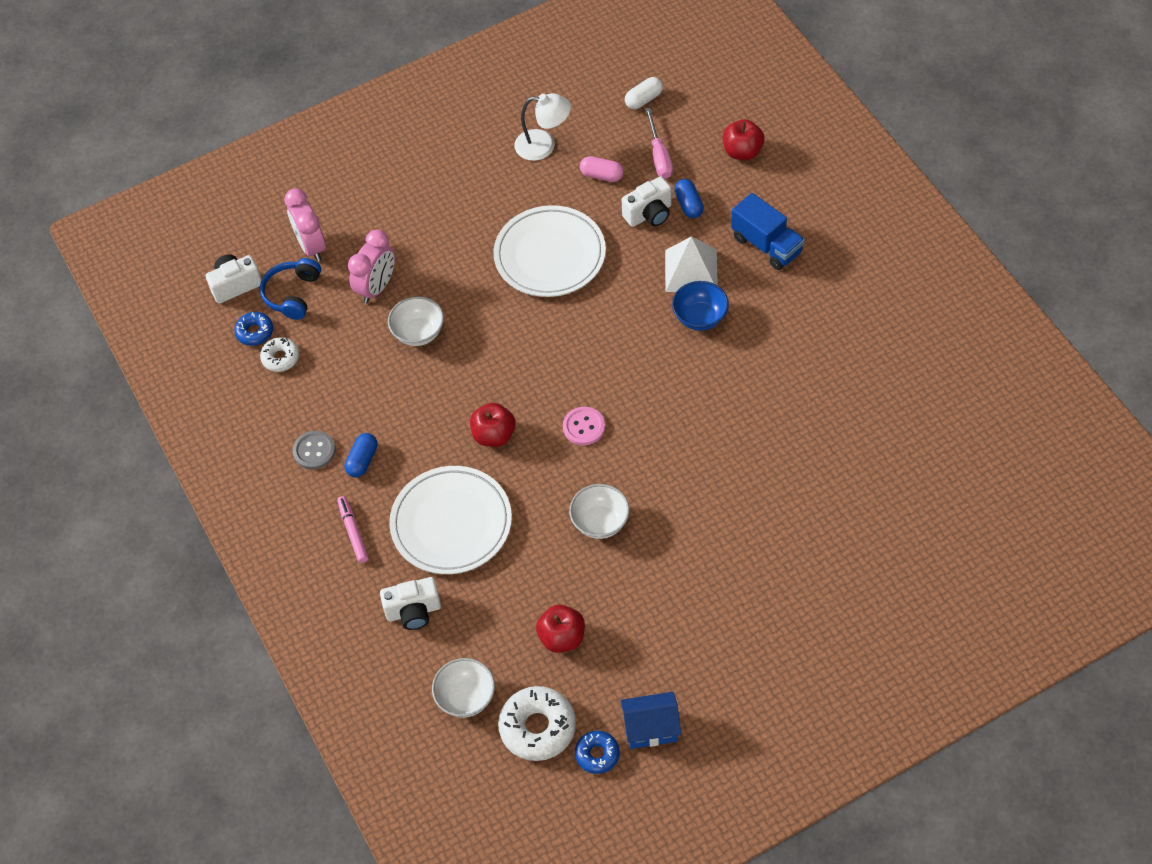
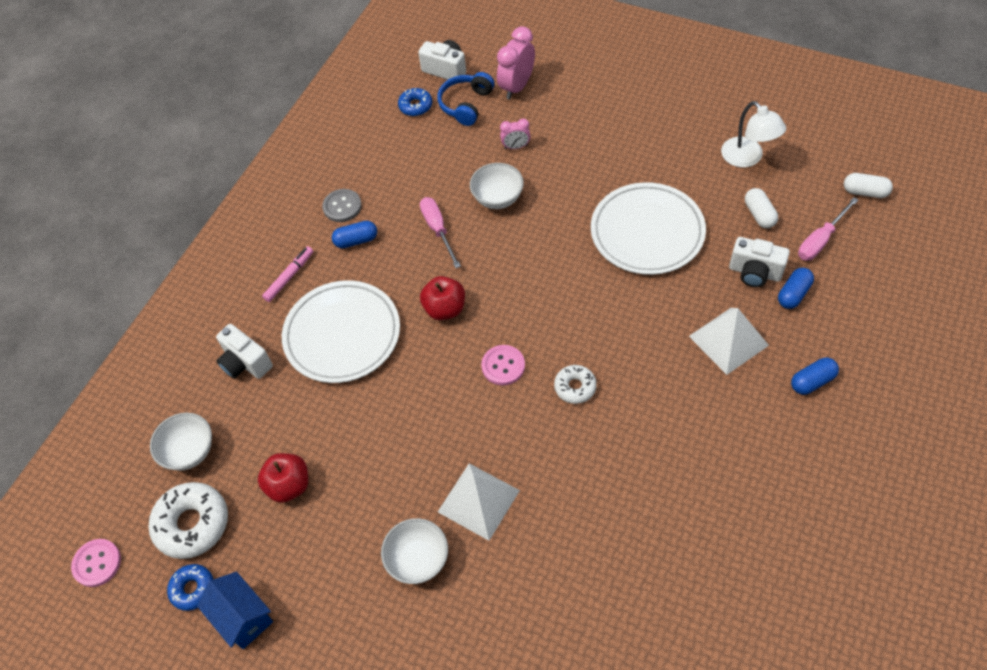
camera: 55 degrees right, 0 degrees up
(280, 358) = (406, 134): white donut -> white donut (575, 387)
(293, 294) = (466, 104): blue headphones -> blue headphones turned 45 degrees counterclockwise
(377, 287) = (516, 147): pink clock -> pink clock, size x0.56
(409, 394) = (438, 230): none -> pink screwdriver
(514, 819) = (97, 563): none -> pink button
(600, 522) = (420, 440): white bowl -> white bowl (418, 559)
(602, 175) = (759, 214): pink capsule -> white capsule
(685, 512) = (478, 501): none -> white pyramid
(700, 317) = (686, 380): blue bowl -> none
(742, 152) = (890, 297): red apple -> none
(767, 245) = (812, 381): blue truck -> blue capsule

